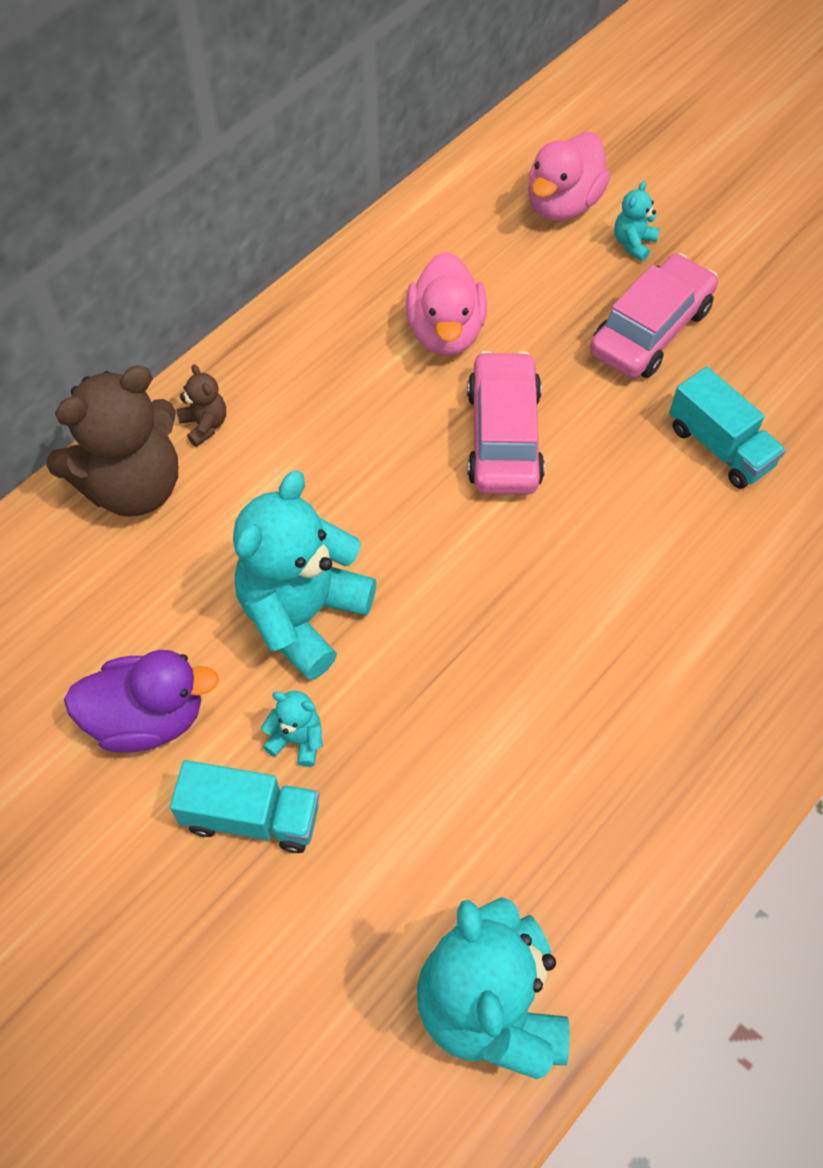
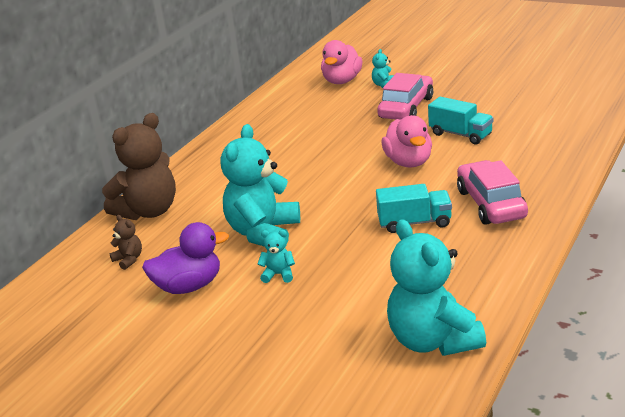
camera: 10 degrees left, 30 degrees down
(205, 425) = (181, 184): brown teddy bear -> brown teddy bear (129, 260)
(251, 817) = (264, 307): turquoise truck -> turquoise truck (414, 223)
(445, 332) = (299, 129): pink duck -> pink duck (408, 162)
(503, 436) = (346, 154): pink car -> pink car (491, 204)

